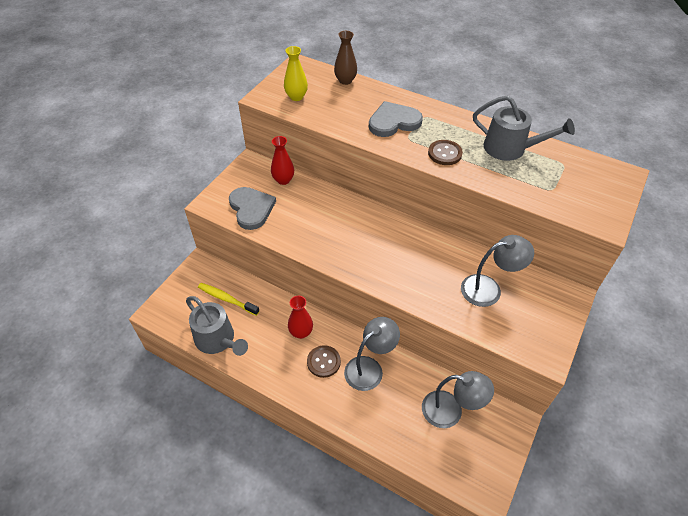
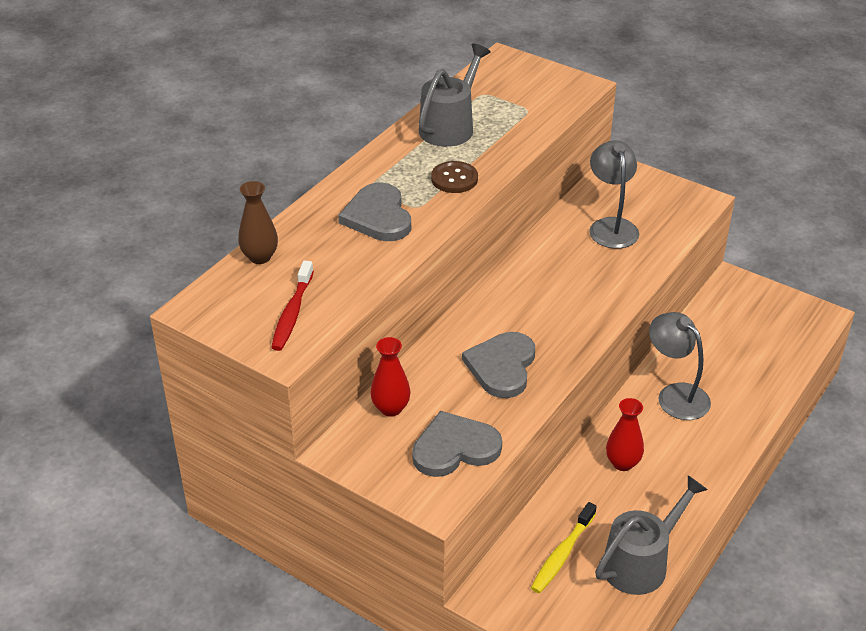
camera: 85 degrees left, 10 degrees down
(296, 97) = (292, 313): yellow vase -> red toothbrush
(322, 228) = (502, 366): none -> grey heart
(323, 362) = (670, 440): brown button -> none
(450, 411) = (728, 329): grey lamp -> none

